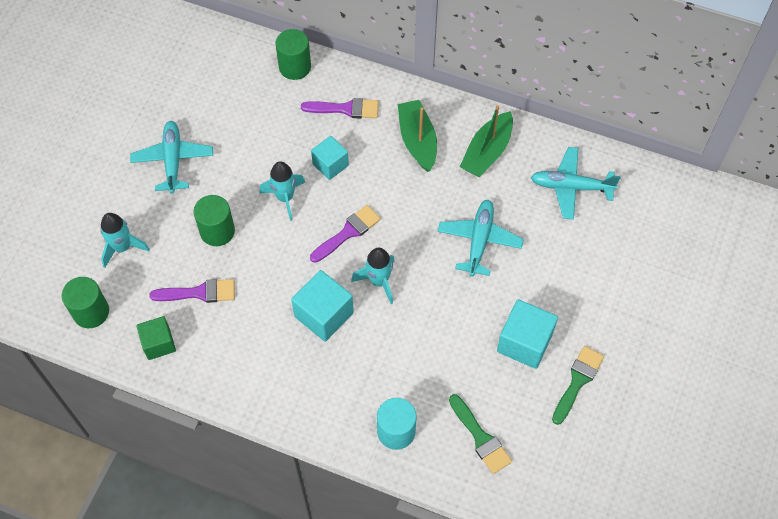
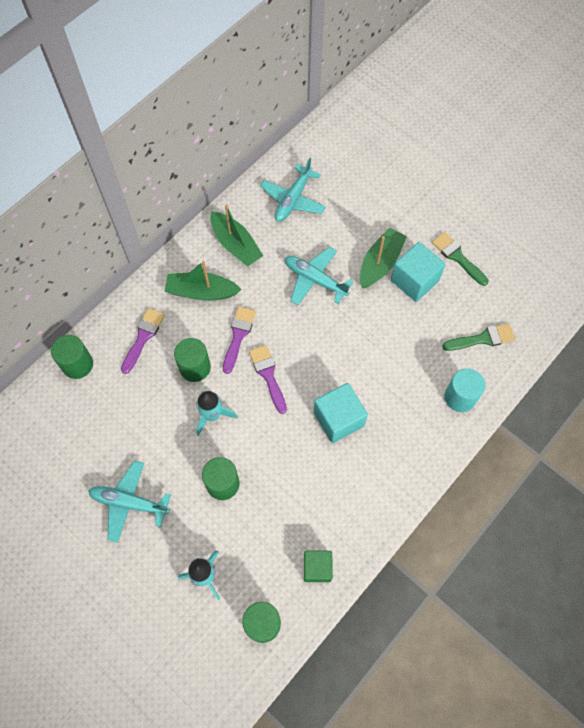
camera: 70 degrees left, 5 degrees up
(199, 293) = (279, 517): purple brush -> purple brush (238, 335)
(330, 165) = (195, 367): turquoise cube -> green cylinder
(379, 281) = (323, 366): turquoise rocket -> none
(530, 300) = (380, 263): none -> green boat

